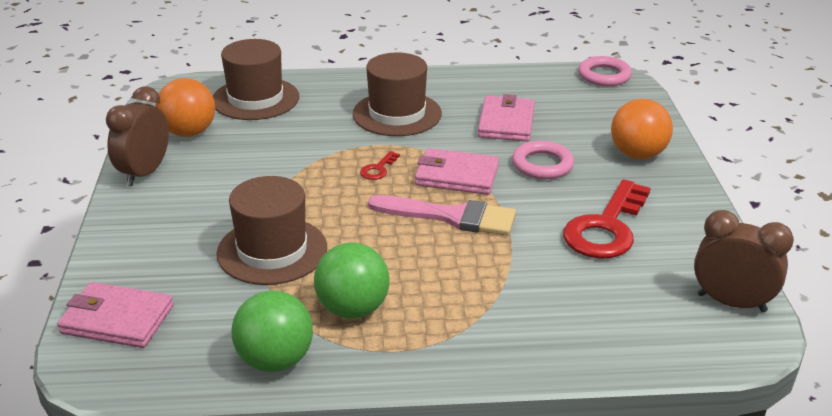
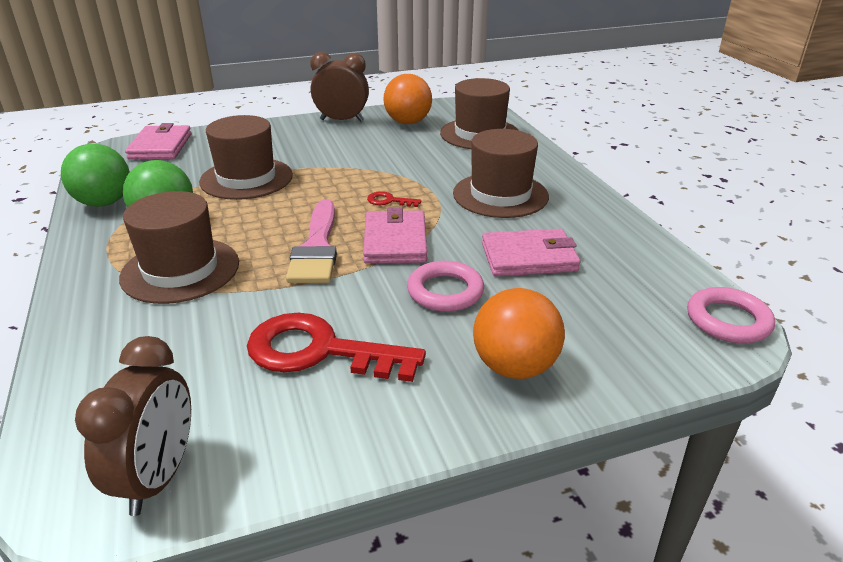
camera: 75 degrees right, 0 degrees up
(462, 297) = (180, 270): none -> brown hat

